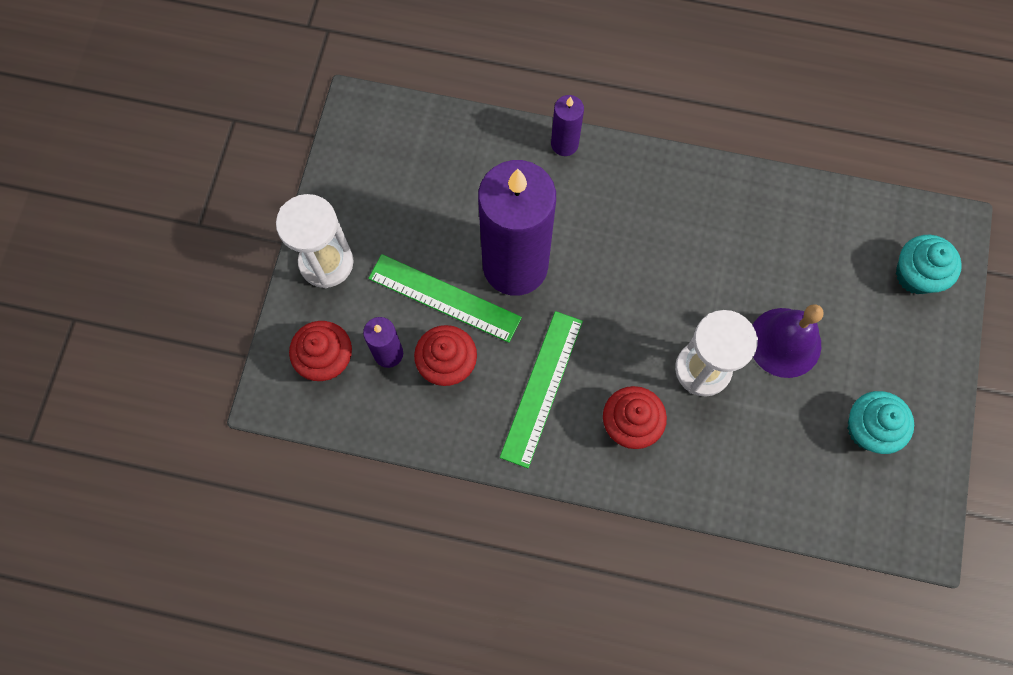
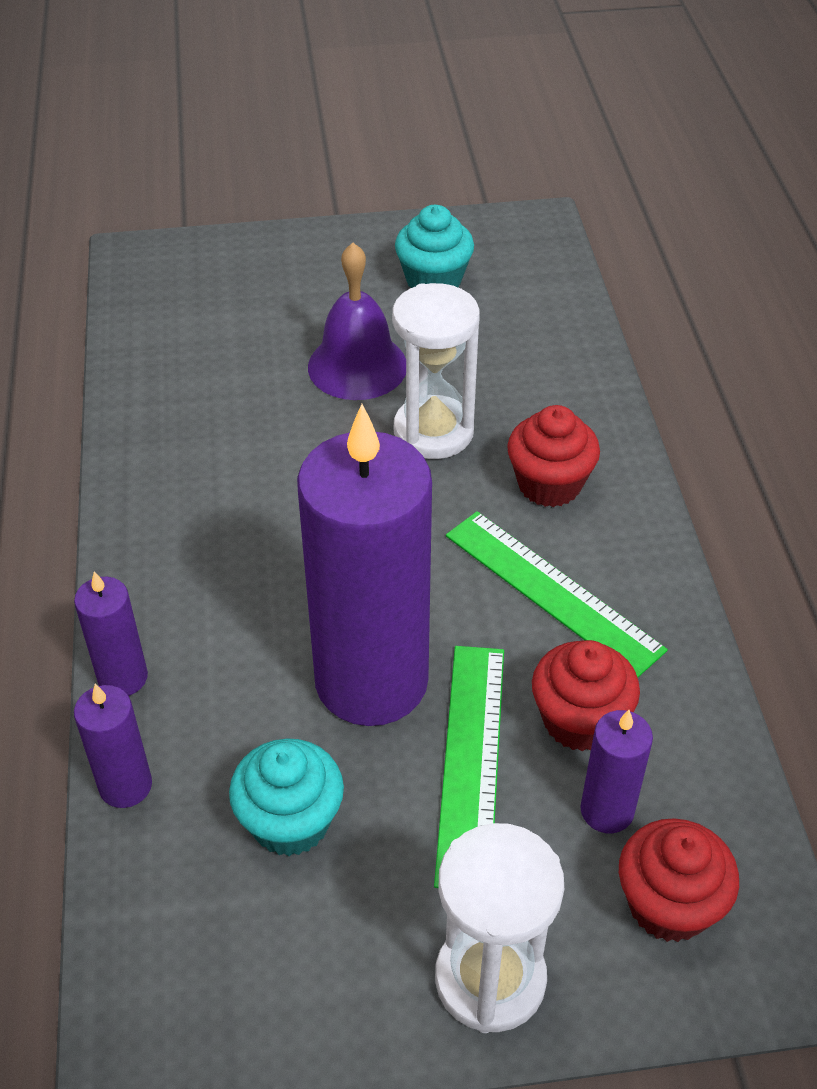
camera: 110 degrees left, 25 degrees down
(495, 132) = (125, 785): none -> purple candle
(542, 388) = (552, 591): green ruler -> green ruler turned 45 degrees clockwise
(916, 275) = (213, 275): turquoise cupcake -> turquoise cupcake (290, 821)

